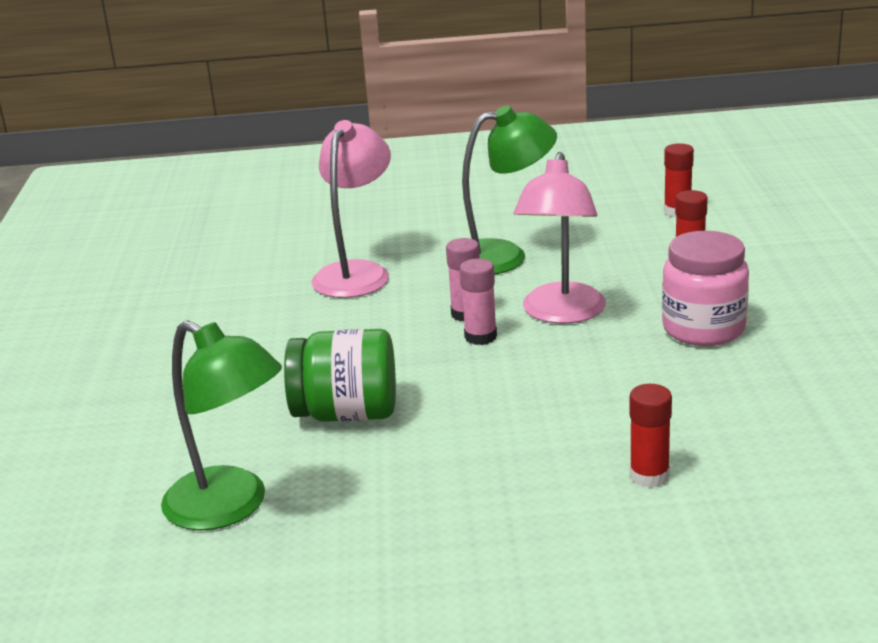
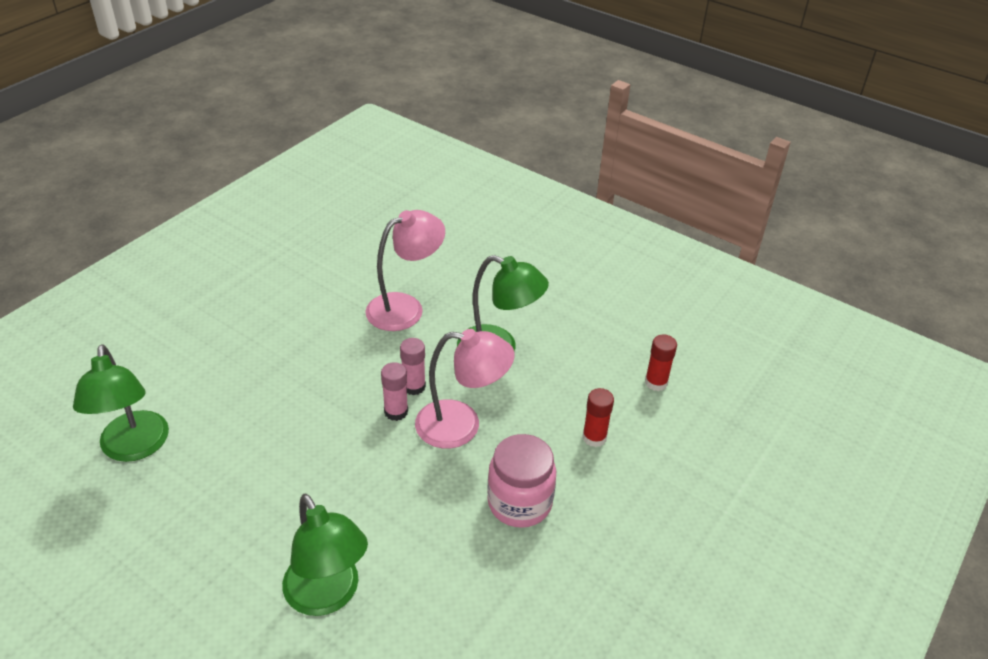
camera: 35 degrees right, 15 degrees up
(346, 413) = (260, 421): green jar -> none
(561, 314) = (461, 426): pink lamp -> pink lamp turned 135 degrees counterclockwise
(649, 476) = (328, 596): red glue stick -> green lamp

